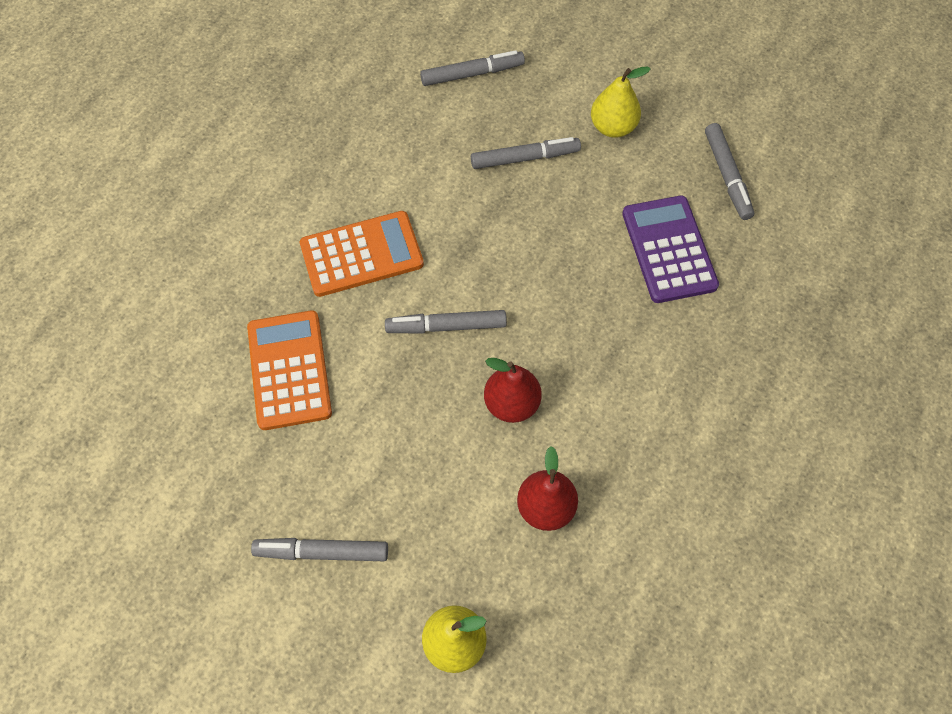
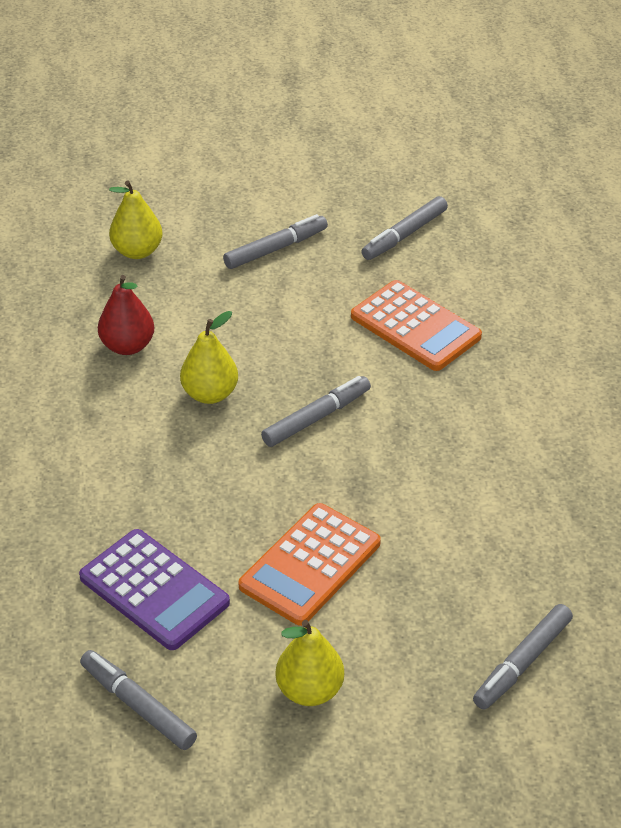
camera: 145 degrees right, 20 degrees down
(361, 254) = (448, 431): orange calculator -> orange calculator (310, 565)
(511, 404) = (210, 394): red pear -> yellow pear
(525, 158) = (377, 601): grey marker -> grey marker (404, 235)

